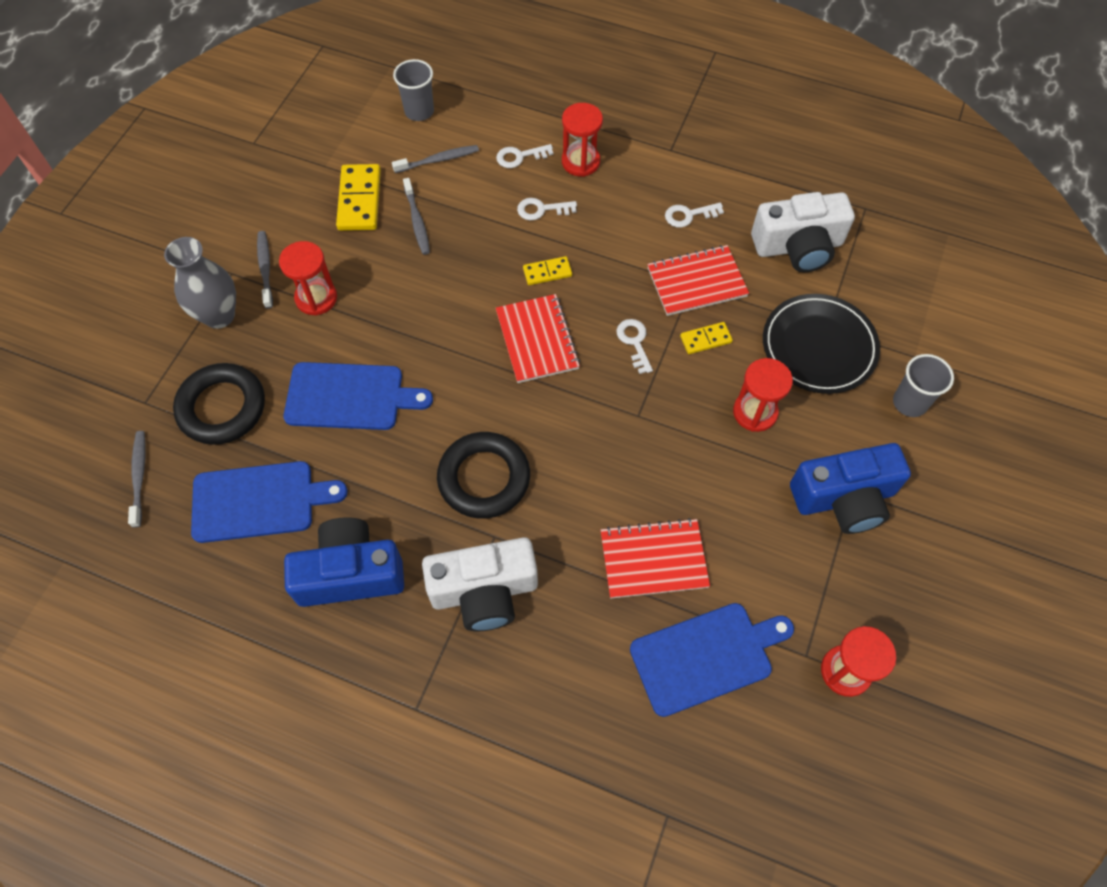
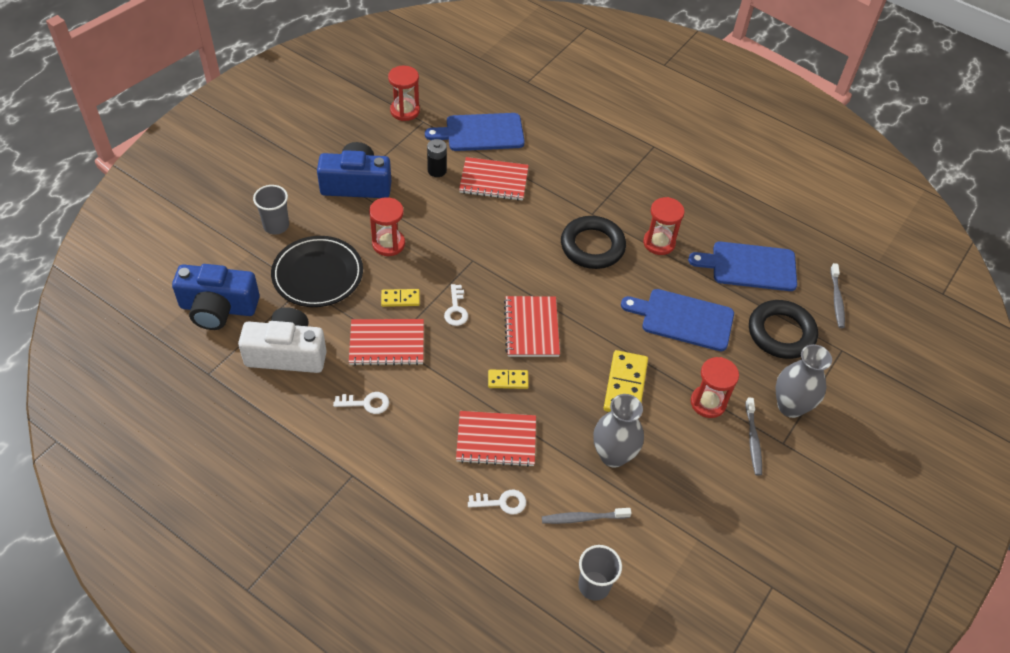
camera: 170 degrees left, 10 degrees down
(350, 573) = (688, 214): blue camera -> blue camera (218, 308)
(359, 200) = (665, 490): yellow domino -> yellow domino (625, 385)
(417, 221) = (613, 455): grey toothbrush -> grey vase
(484, 591) = (604, 188): white camera -> none
(542, 209) = (496, 440): white key -> red notebook
(580, 162) = (444, 482): red hourglass -> red hourglass (659, 243)
(743, 556) = (437, 170): none -> black battery

